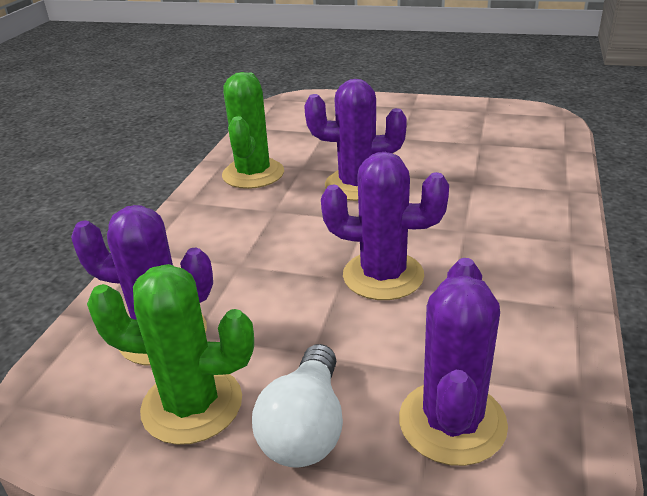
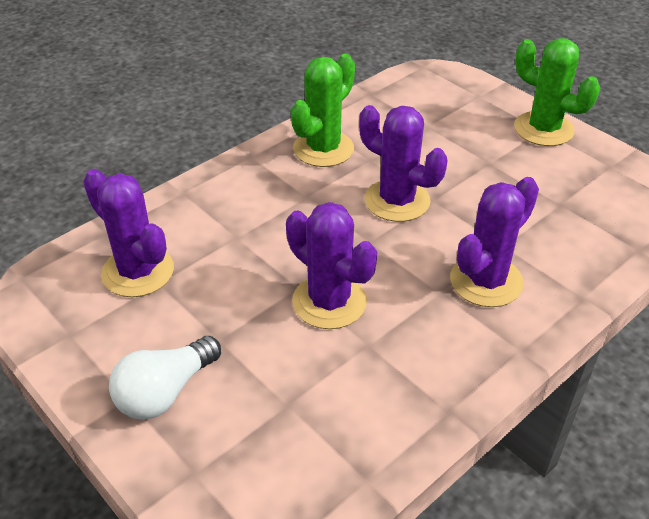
camera: 30 degrees right, 10 degrees up
(192, 405) = (113, 336): green cactus -> green cactus (543, 129)
(452, 422) = (258, 444): purple cactus -> purple cactus (486, 281)

